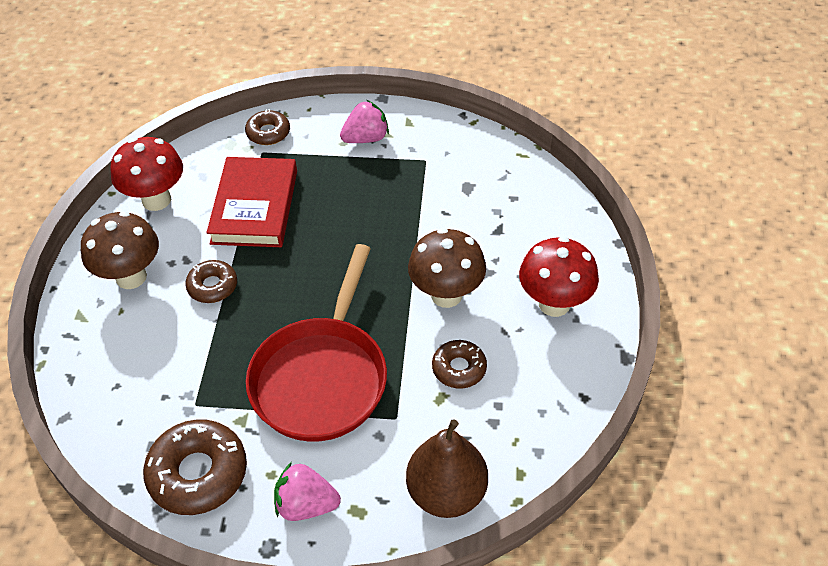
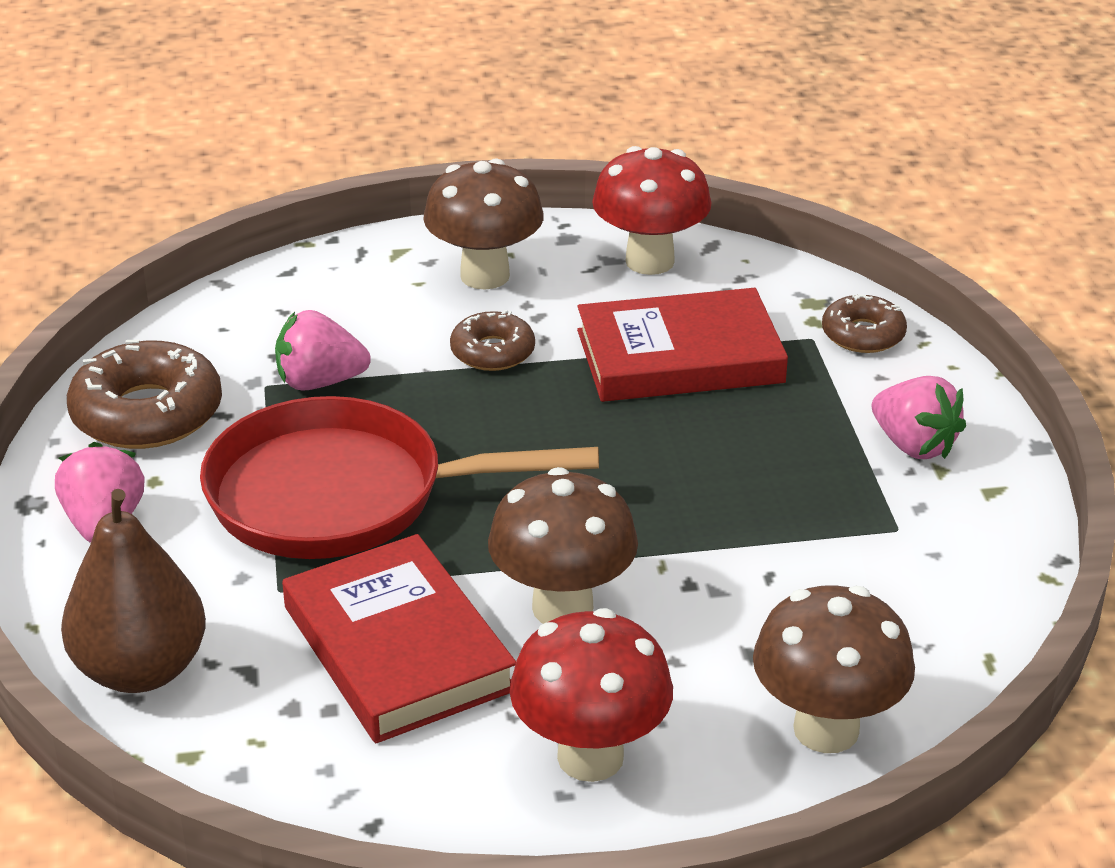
camera: 75 degrees right, 15 degrees down
(205, 375) = (319, 382): none -> pink strawberry
(459, 368) = (398, 648): brown donut -> red book
(553, 217) = (826, 729): none -> brown mushroom

